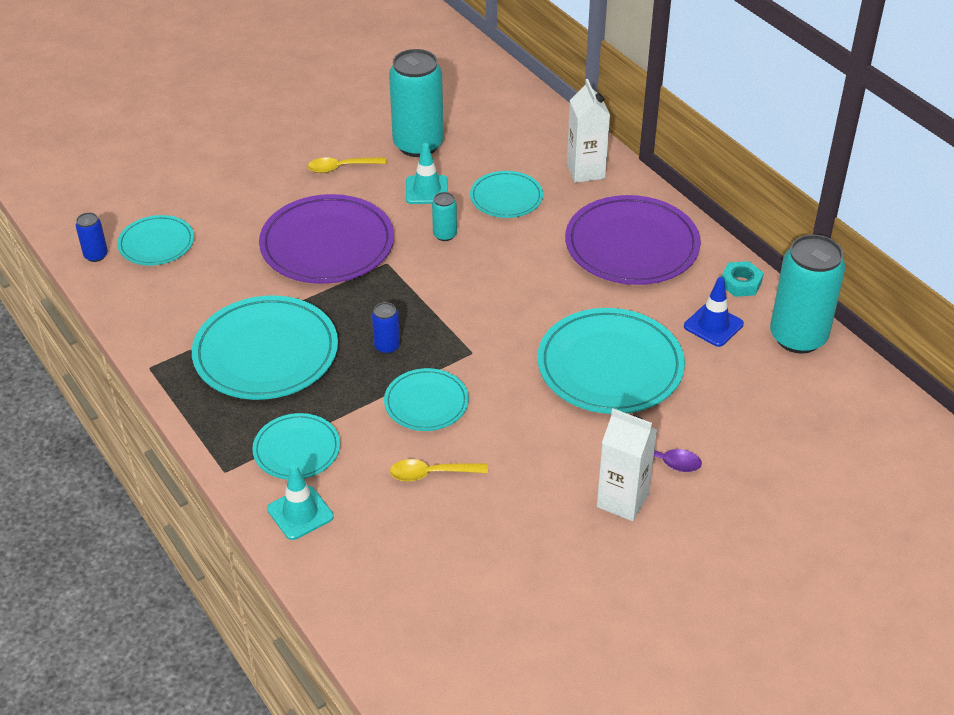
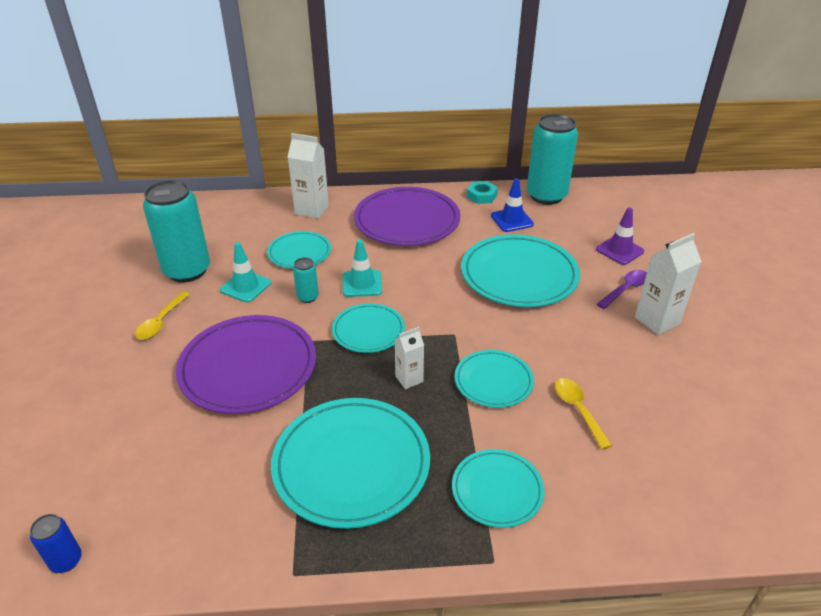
camera: 60 degrees left, 5 degrees down
(156, 243) = (109, 495): turquoise plate -> turquoise plate (368, 331)
(300, 513) = (582, 519): turquoise traffic cone -> turquoise traffic cone (362, 284)
(387, 346) = (409, 379): blue can -> white carton
(431, 474) = (578, 410): yellow spoon -> yellow spoon turned 135 degrees clockwise
(736, 435) = (619, 250): none -> purple traffic cone

